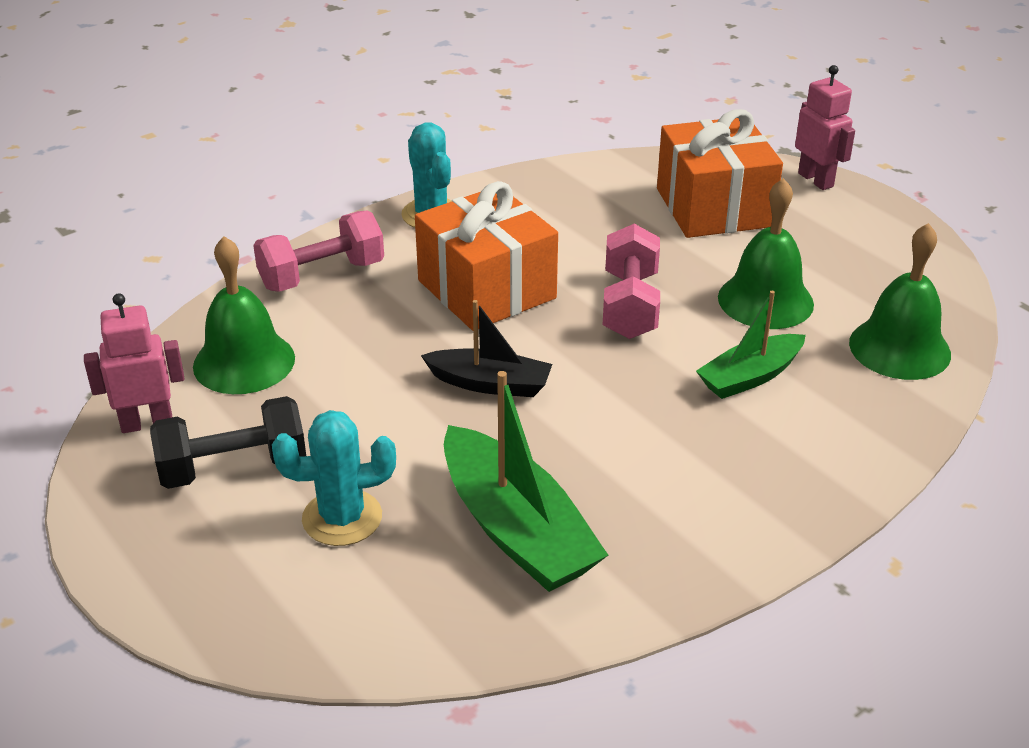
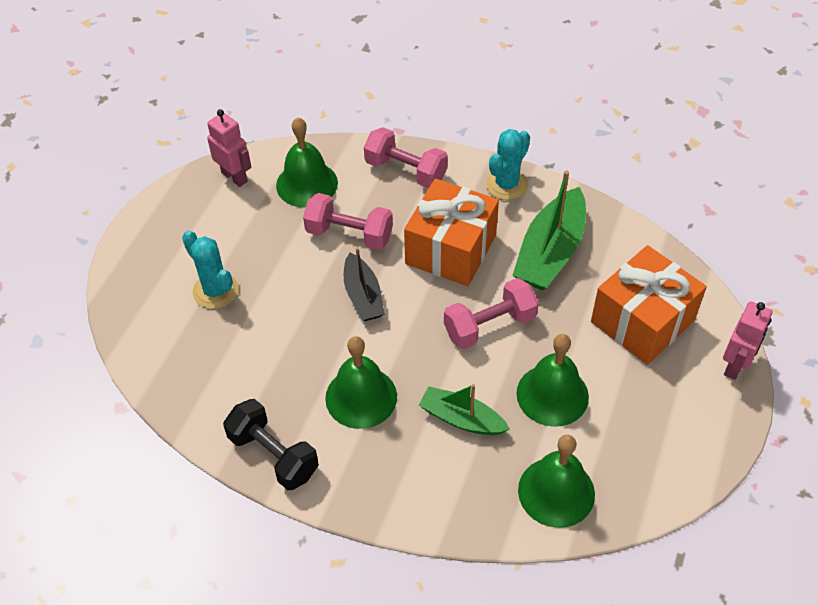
camera: 60 degrees right, 15 degrees up
(233, 468) = (224, 228): black dumbbell -> black dumbbell (273, 455)
(375, 358) = (349, 234): none -> pink dumbbell
(516, 530) = (251, 367): green boat -> green boat (550, 252)
(653, 445) = (361, 397): none -> green bell

